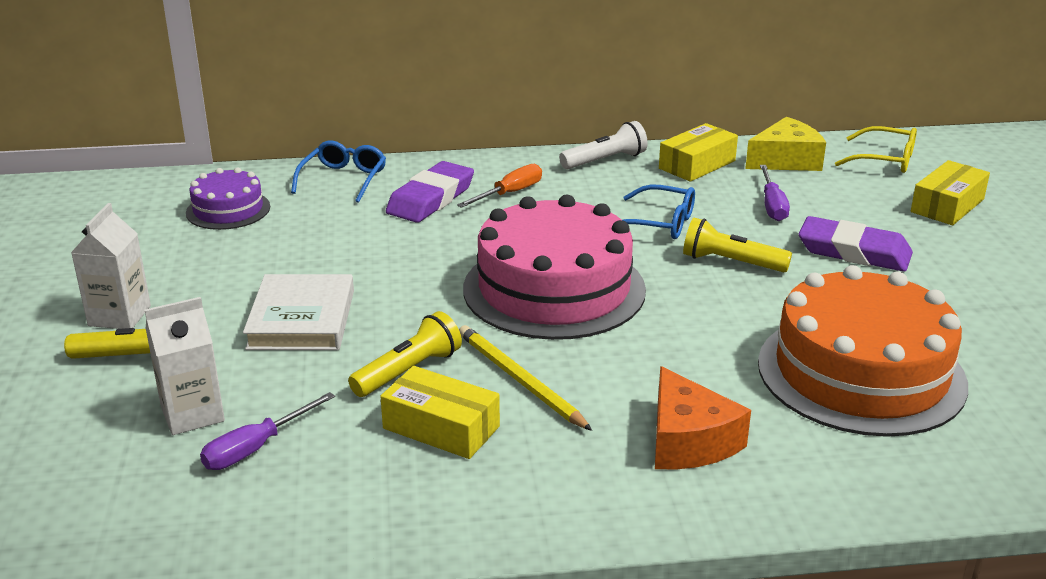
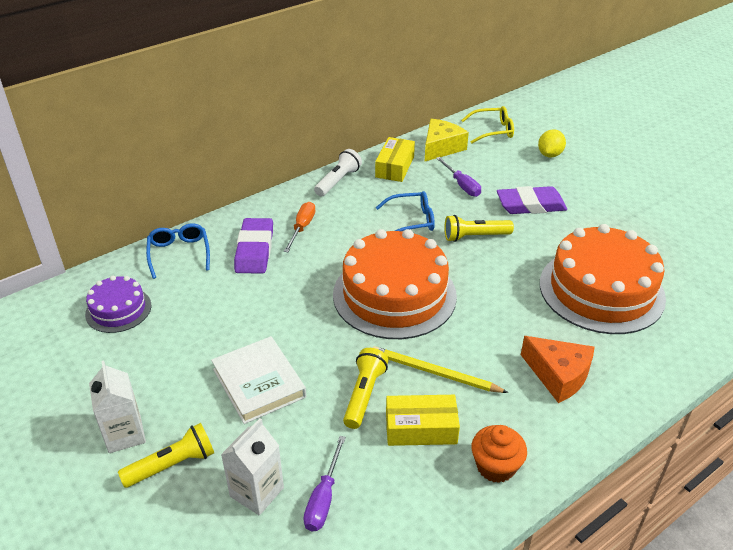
camera: 30 degrees left, 10 degrees up
(494, 500) = (495, 466): none -> orange cupcake
(554, 289) = (394, 295): pink cake -> orange cake
(947, 205) = (549, 155): yellow box -> yellow lemon

